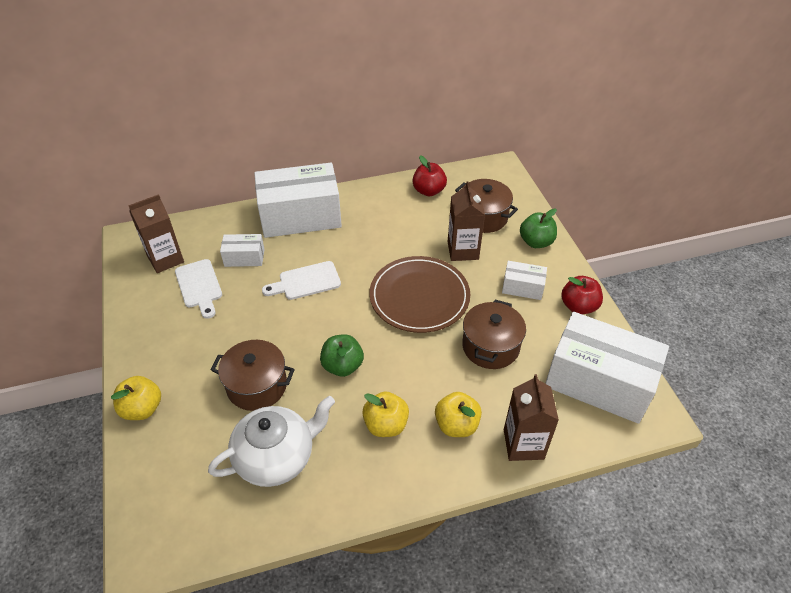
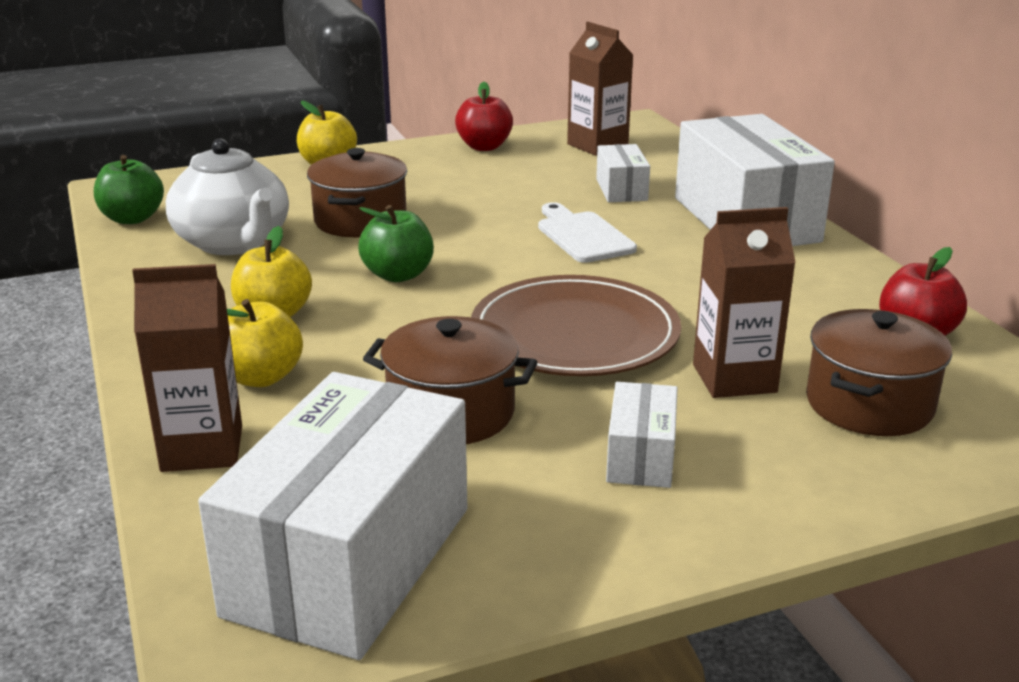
camera: 85 degrees right, 20 degrees down
(199, 286) = (549, 169): white cutting board -> none
(536, 242) = (819, 481): green apple -> green apple (132, 218)
(578, 306) = (599, 543): red apple -> red apple (484, 147)

